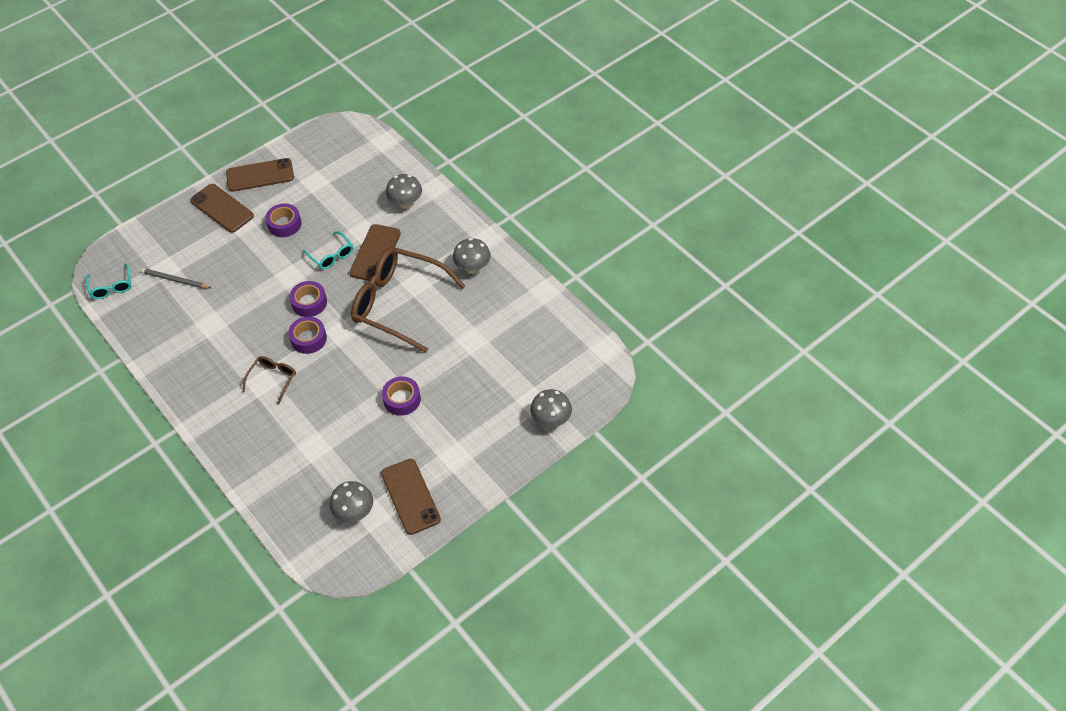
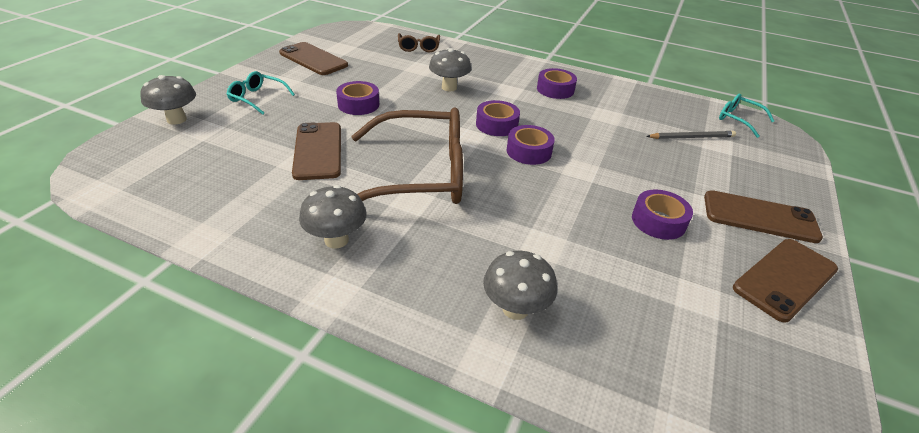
camera: 150 degrees right, 15 degrees down
(218, 371) = (555, 90): none -> purple tape
(273, 379) = (500, 94): brown glasses -> brown glasses (418, 47)
(331, 255) = (555, 202): turquoise glasses -> turquoise glasses (257, 98)
(354, 512) = (357, 47): grey mushroom -> grey mushroom (449, 87)
(375, 253) = (499, 220): brown phone -> brown phone (318, 151)

